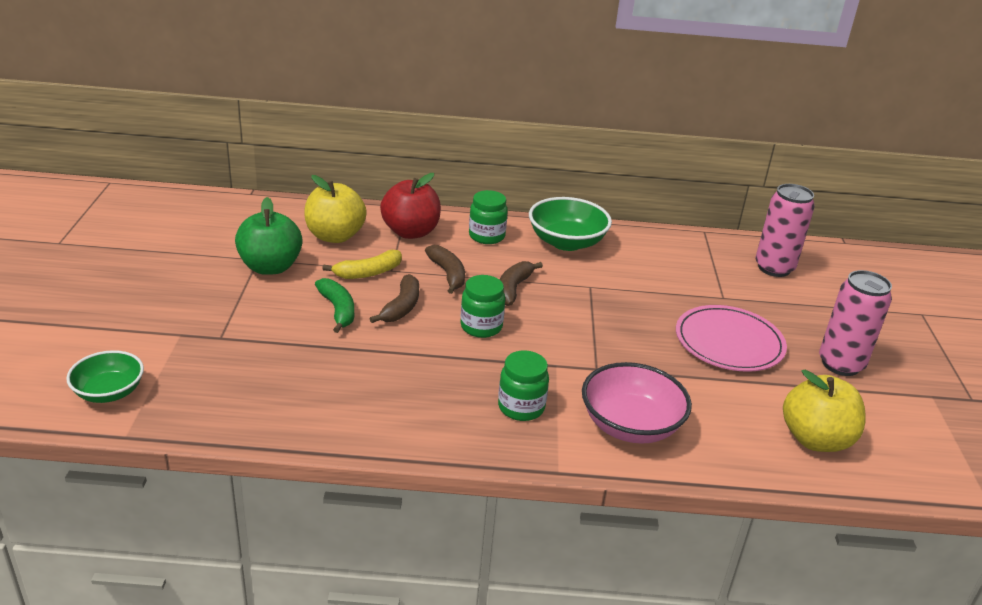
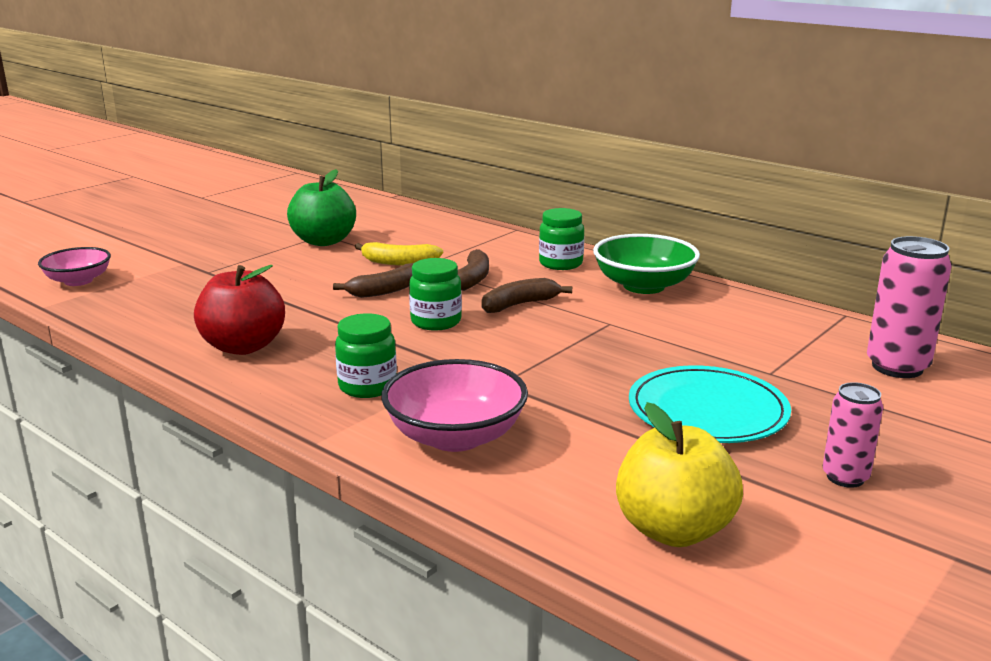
camera: 40 degrees right, 10 degrees down
(109, 392) = (78, 281): green bowl -> pink bowl
(335, 236) = (413, 234): yellow apple -> none
(338, 310) = (328, 279): green banana -> none
(410, 232) = (488, 246): red apple -> red apple (243, 346)
(729, 342) = (707, 410): pink plate -> turquoise plate
(840, 364) = (845, 477): pink can -> pink can, size x0.61

